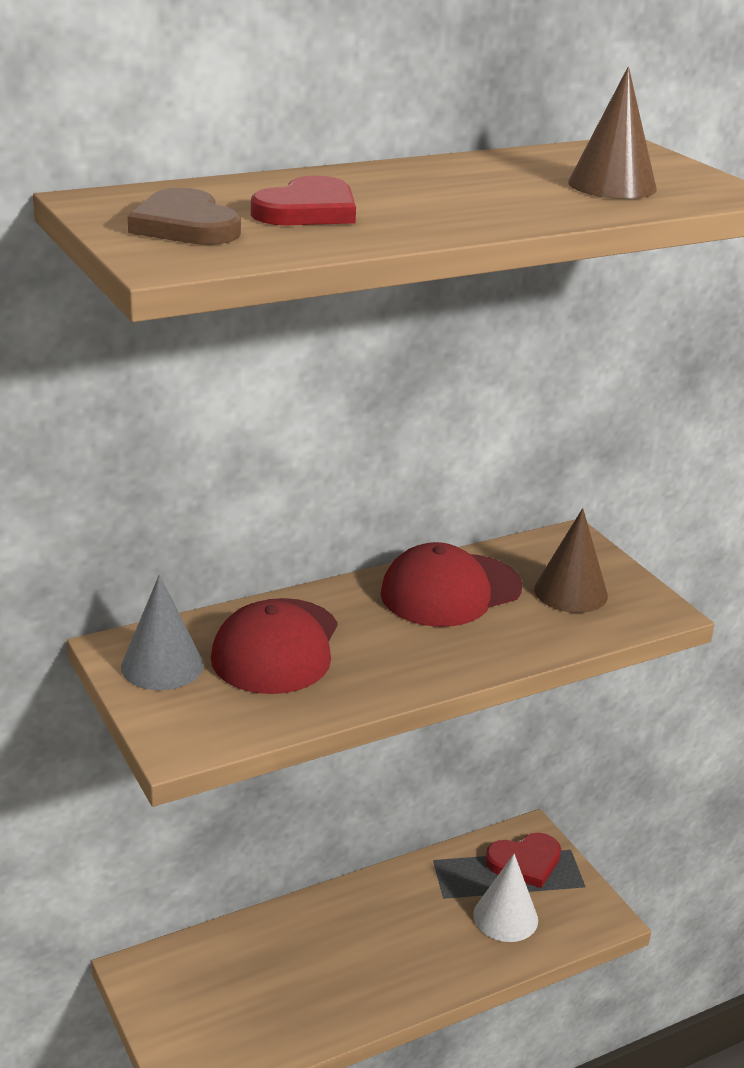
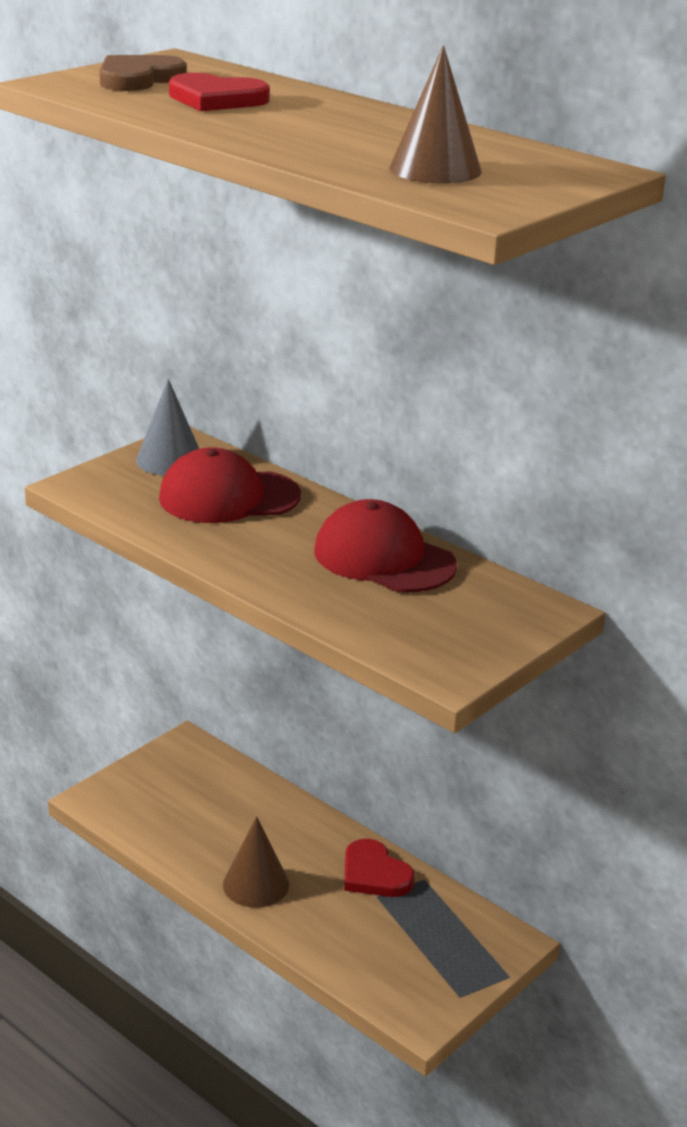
camera: 70 degrees right, 0 degrees up
(505, 917) = (376, 943): white cone -> none
(525, 862) = (465, 944): red heart -> red heart (374, 874)
(570, 592) = (438, 620): brown cone -> brown cone (256, 884)

